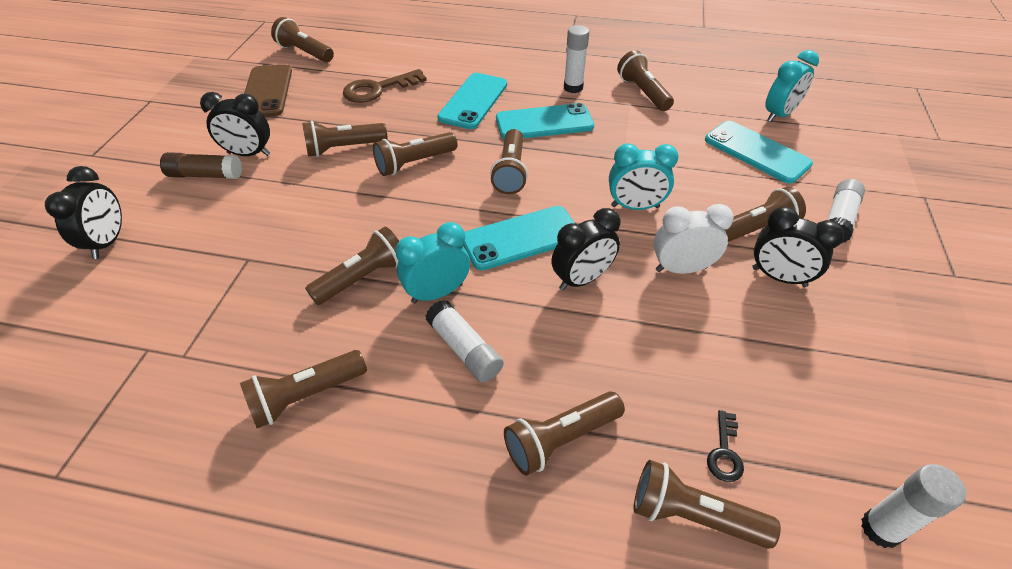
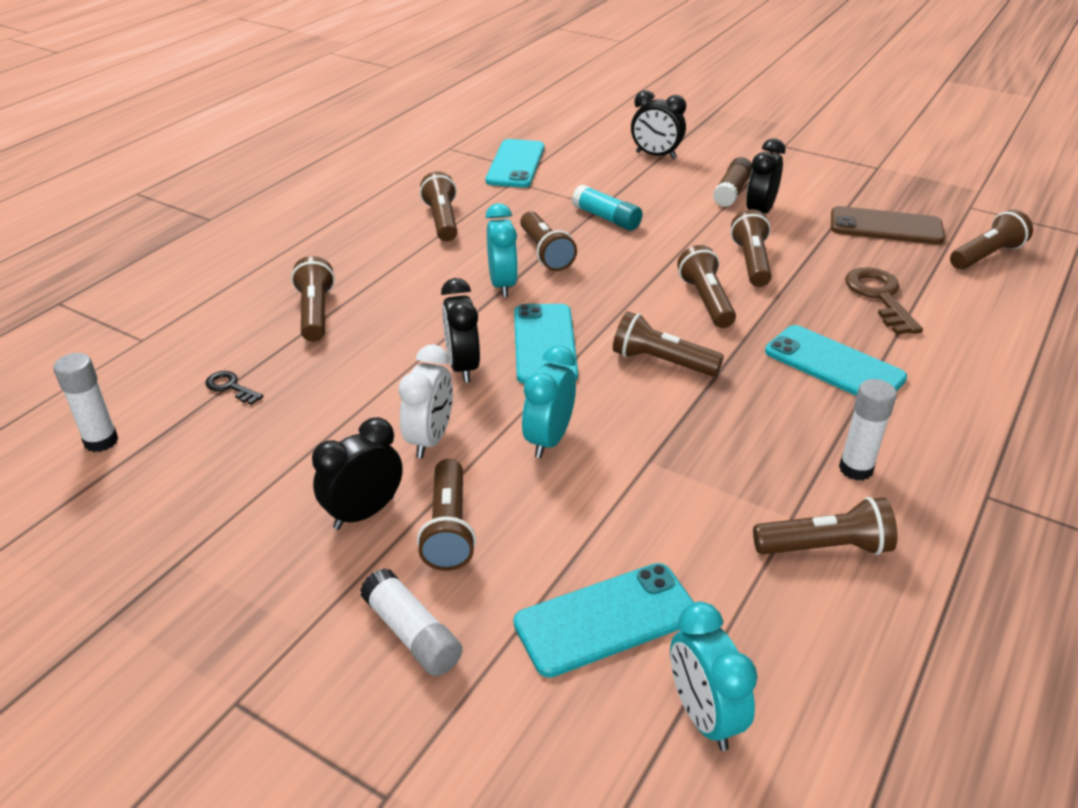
camera: 110 degrees right, 10 degrees down
(276, 249) = (606, 218): none -> turquoise glue stick
(464, 349) = (431, 287): white glue stick -> none
(544, 123) = (761, 414): turquoise phone -> turquoise phone (515, 164)
(692, 515) = (207, 353): brown flashlight -> none

